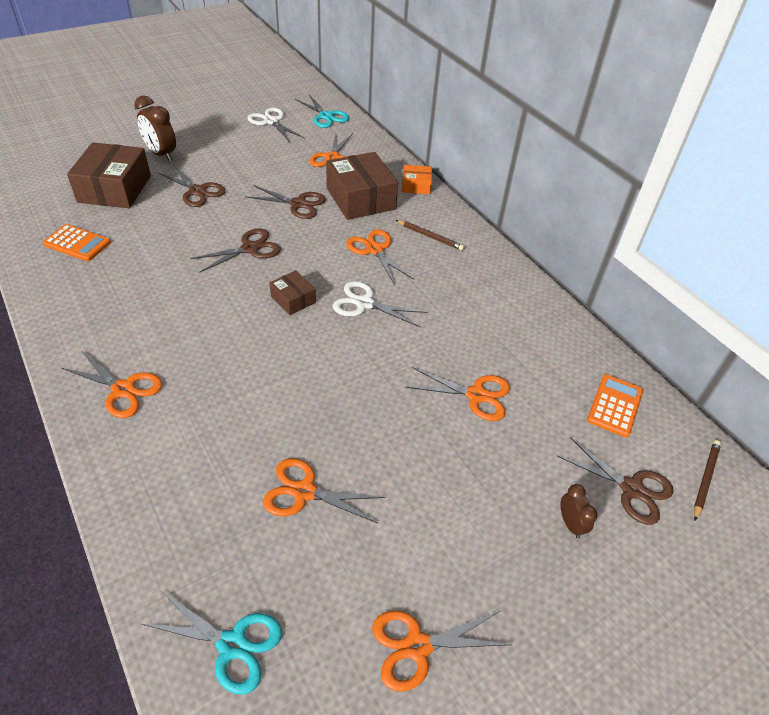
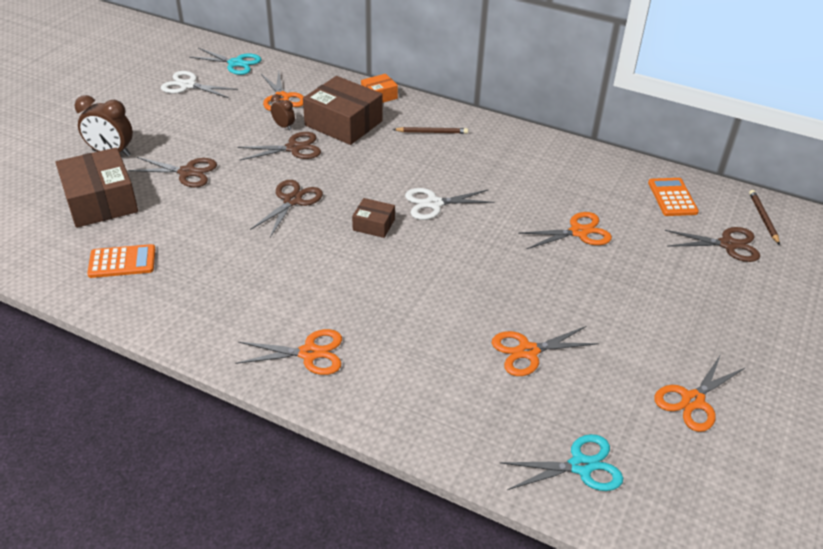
camera: 30 degrees left, 5 degrees down
(375, 250) = (399, 160): orange scissors -> none
(570, 524) = (712, 283): brown clock -> brown clock (284, 126)

